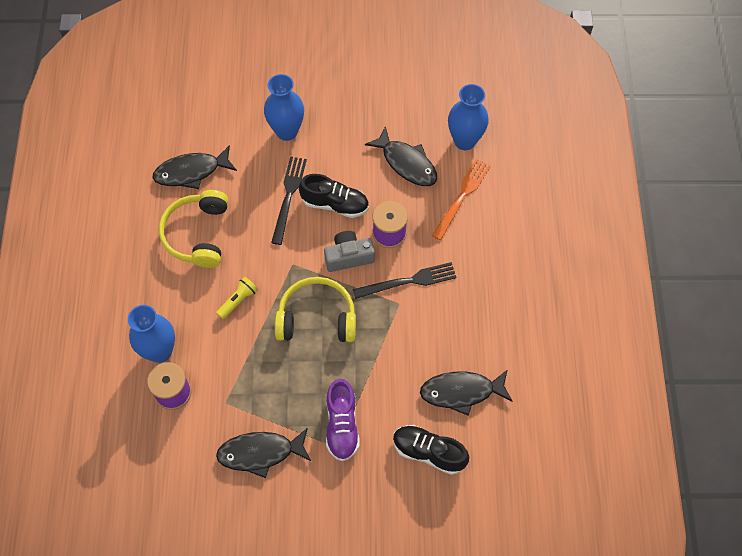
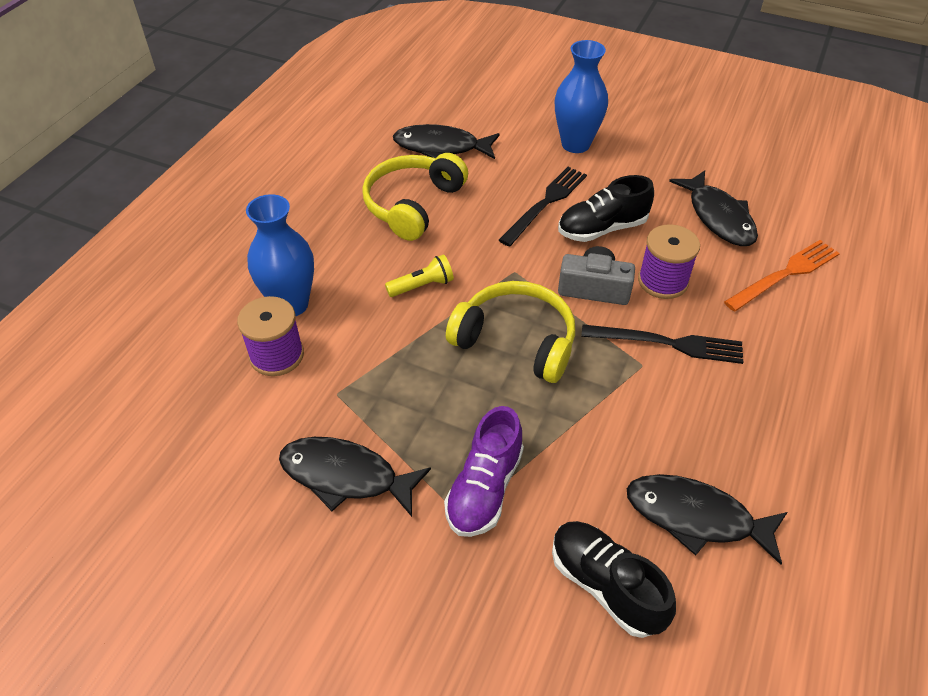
camera: 25 degrees right, 15 degrees down
(335, 204) = (602, 228): black shoe -> black shoe turned 120 degrees clockwise
(464, 141) = (809, 218): blue vase -> none

